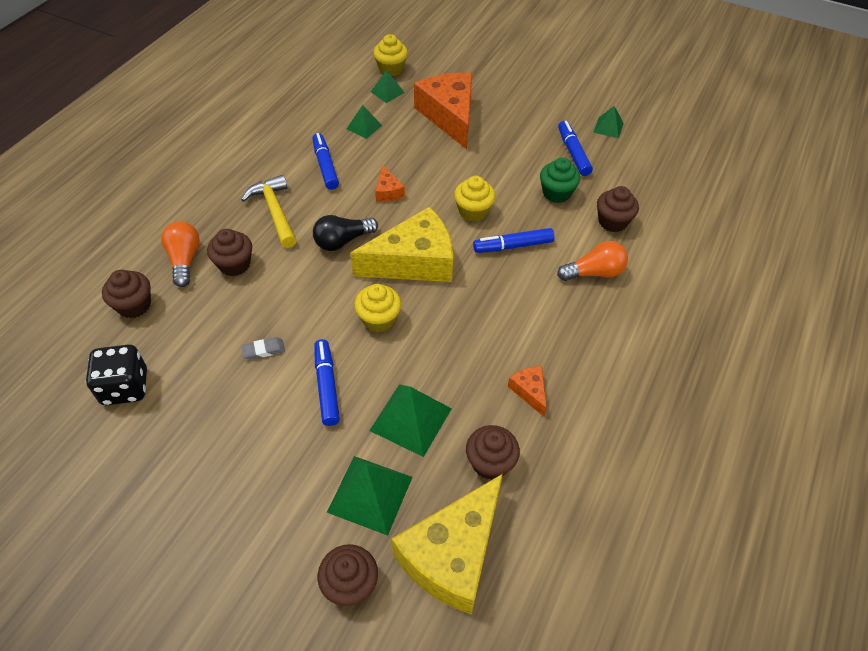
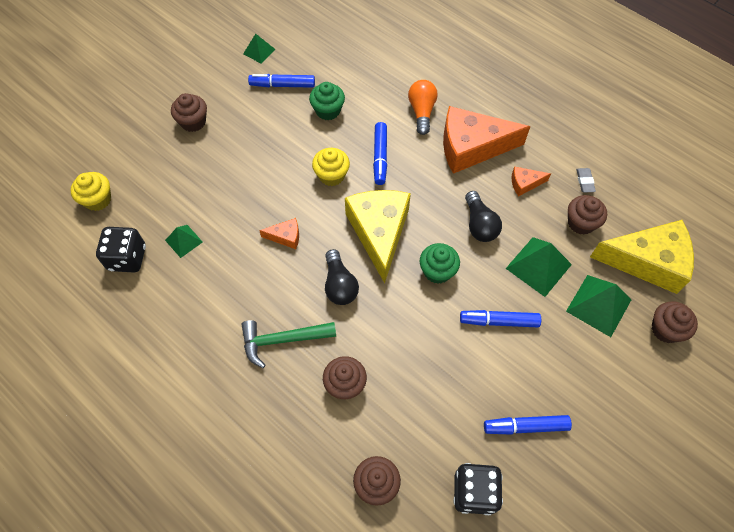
camera: 75 degrees left, 10 degrees up
(184, 260) = (327, 432): orange light bulb -> none
(263, 350) = (453, 367): grey eraser -> grey eraser (585, 181)
(275, 211) = (282, 340): yellow hammer -> green hammer
(325, 166) = (231, 285): blue marker -> blue marker (525, 426)
(337, 99) = (127, 258): none -> black dice
(379, 319) = (437, 271): yellow cupcake -> green cupcake
(387, 92) = (135, 210): green pyramid -> none
(449, 116) = (196, 164): orange cheese -> orange cheese (472, 147)
(452, 351) = (479, 224): none -> black light bulb
(452, 554) = (647, 261): yellow cheese -> yellow cheese turned 45 degrees counterclockwise
(612, 222) = (371, 83): brown cupcake -> brown cupcake (193, 122)

